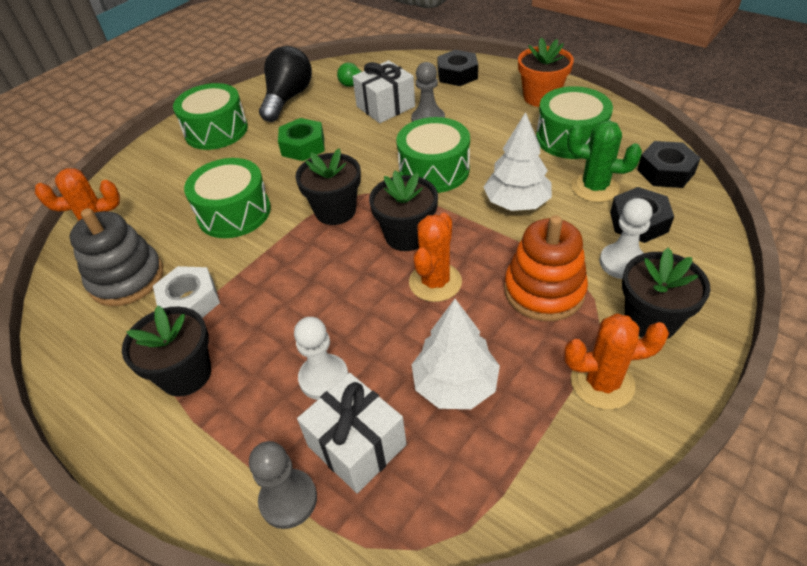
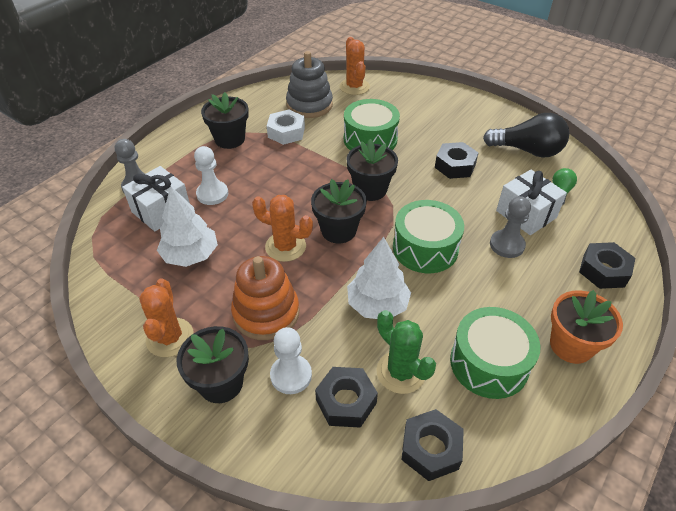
camera: 85 degrees right, 0 degrees up
(216, 131) = (472, 117): green drum -> none
(303, 146) = (455, 166): green nut -> black nut
(594, 187) = (401, 372): green cactus -> green cactus turned 60 degrees counterclockwise

